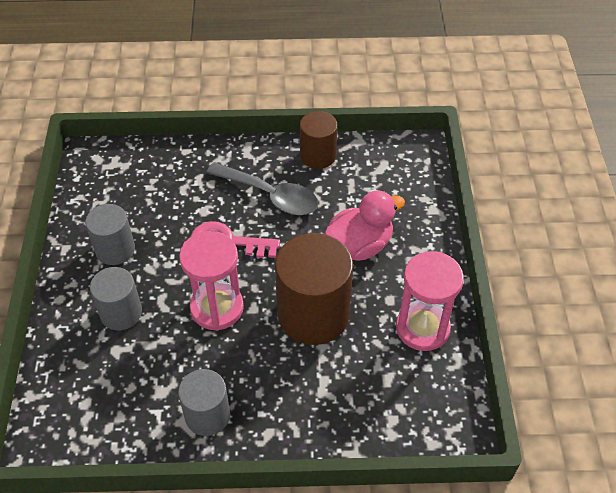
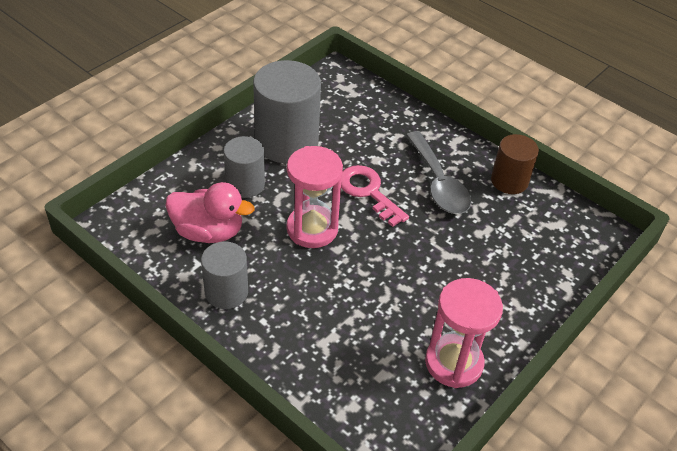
camera: 40 degrees right, 5 degrees down
(115, 249) = (286, 142): grey cylinder -> grey cylinder, size x1.72
(313, 314) = (377, 286): brown cylinder -> none
(359, 245) = (470, 266): pink duck -> pink duck (208, 231)

